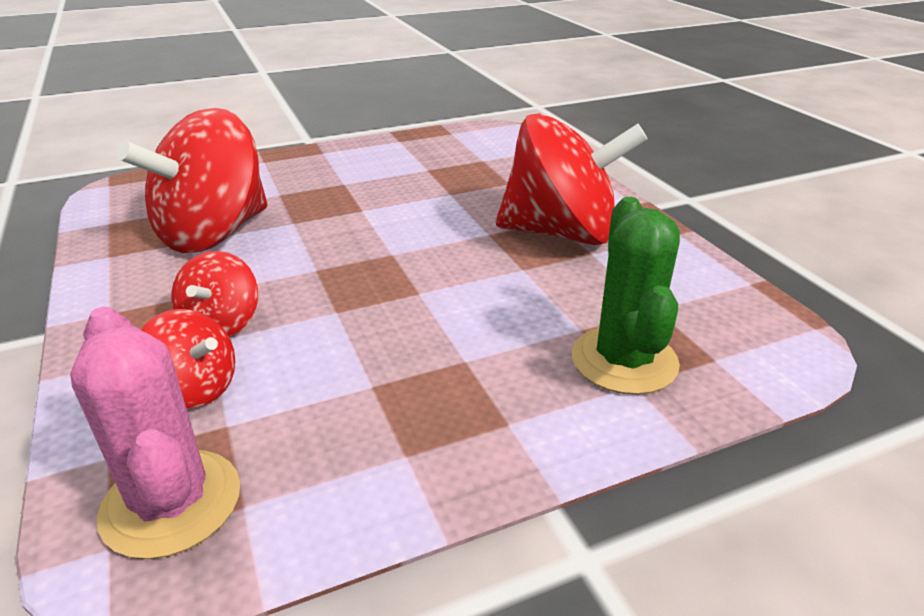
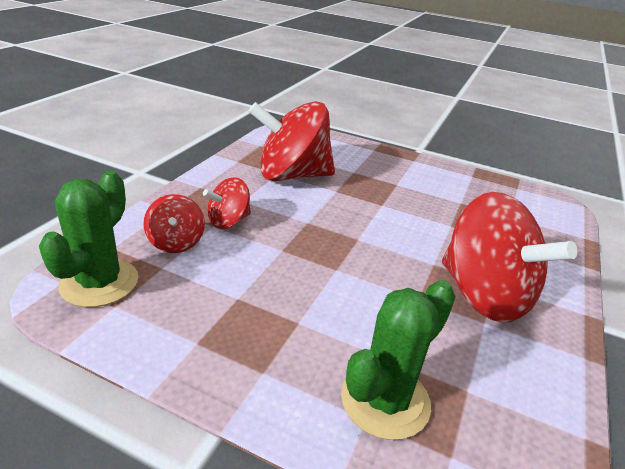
camera: 45 degrees right, 0 degrees up
(171, 503) = (99, 283): pink cactus -> green cactus

